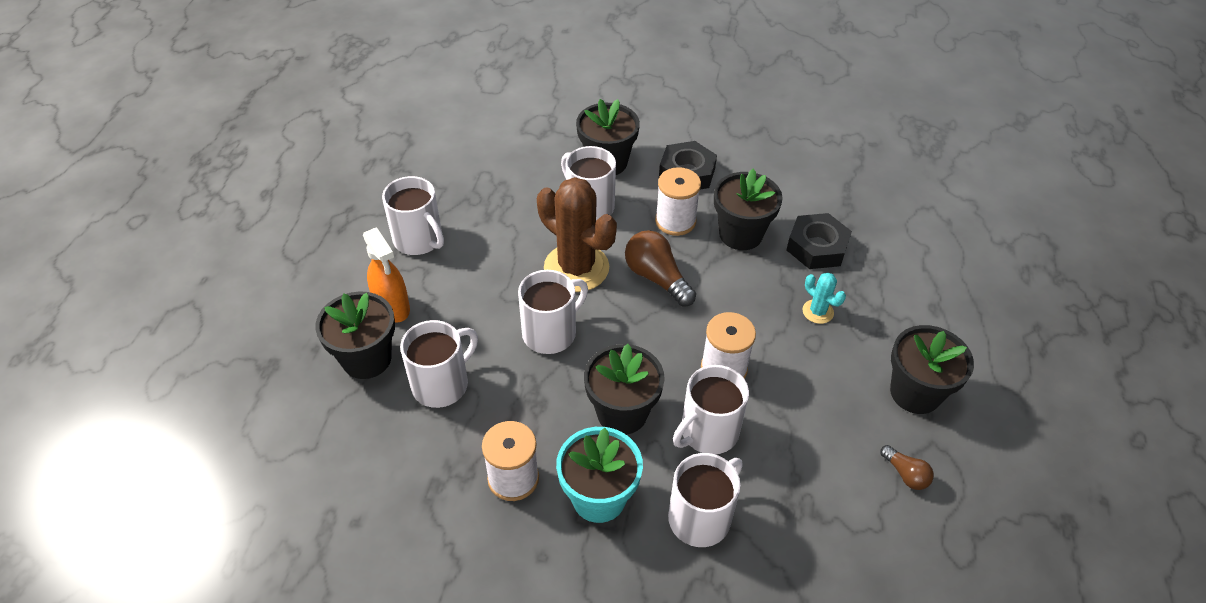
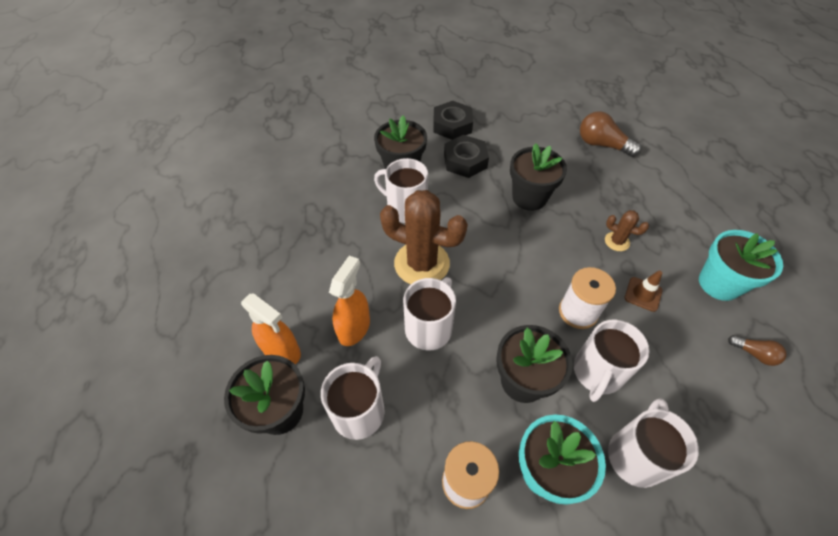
camera: 20 degrees left, 5 degrees up
(419, 240) = (279, 280): white mug -> none
(473, 308) = (354, 328): none -> orange spray bottle
(657, 278) = (487, 252): brown light bulb -> brown light bulb (602, 145)
(675, 221) = (477, 201): white spool -> none
(812, 374) = (643, 294): none -> brown traffic cone
(817, 247) = (587, 191): black nut -> black nut (452, 125)
(818, 312) = (617, 241): turquoise cactus -> brown cactus
(915, 393) = (719, 283): black flower pot -> turquoise flower pot

